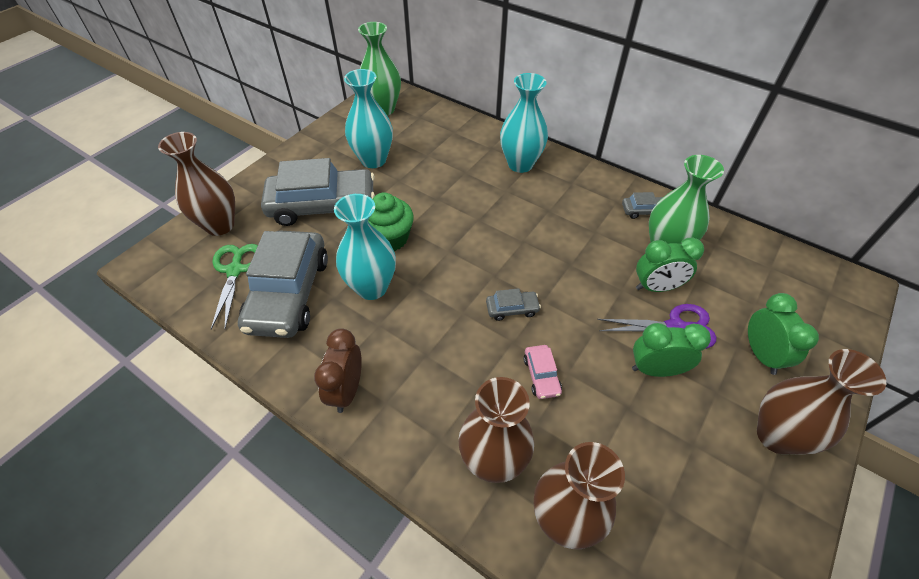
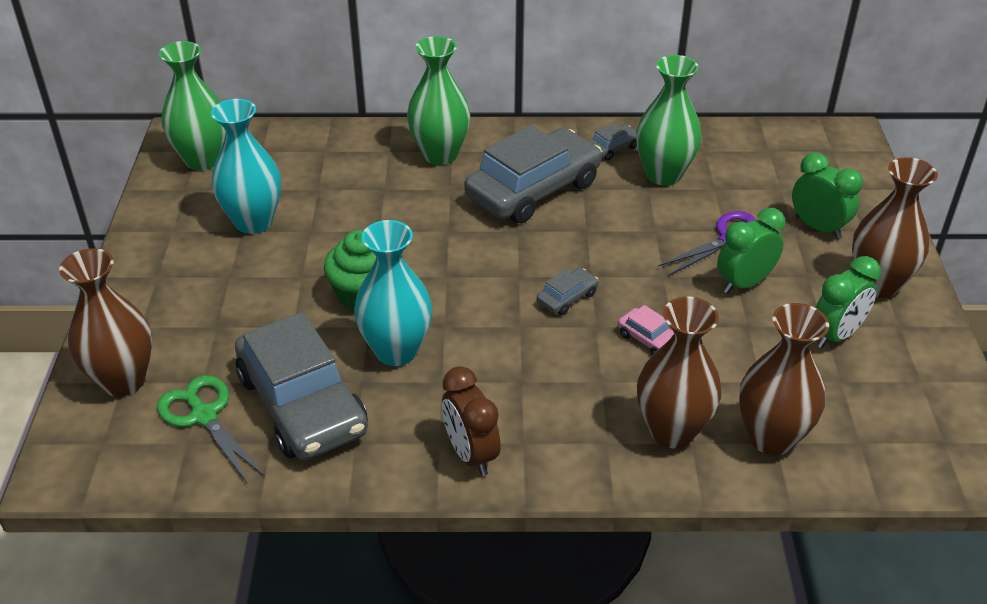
camera: 35 degrees left, 10 degrees down
(322, 205) = (241, 298): grey car -> grey car (533, 190)
(520, 164) = (440, 154): turquoise vase -> green vase
(656, 287) = (685, 213): green clock -> green clock (836, 335)

